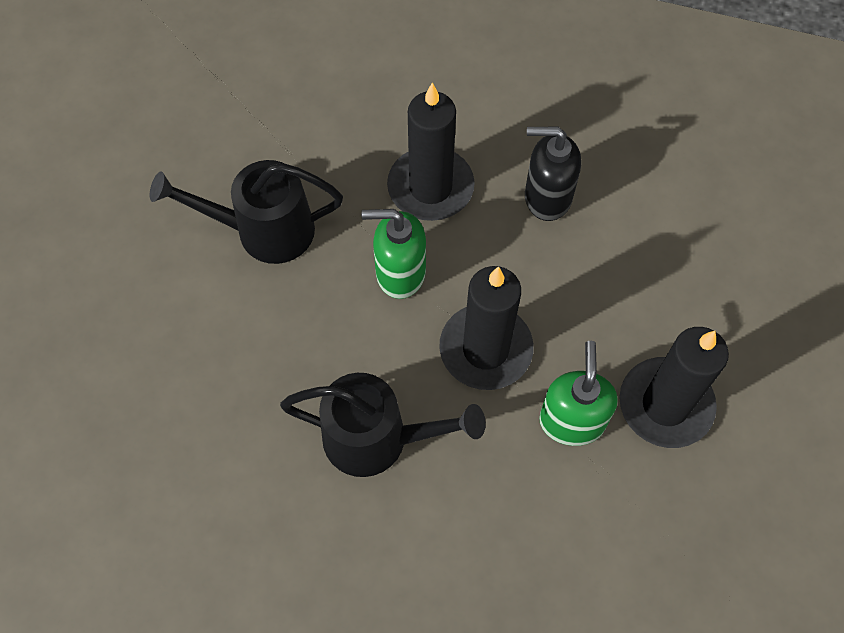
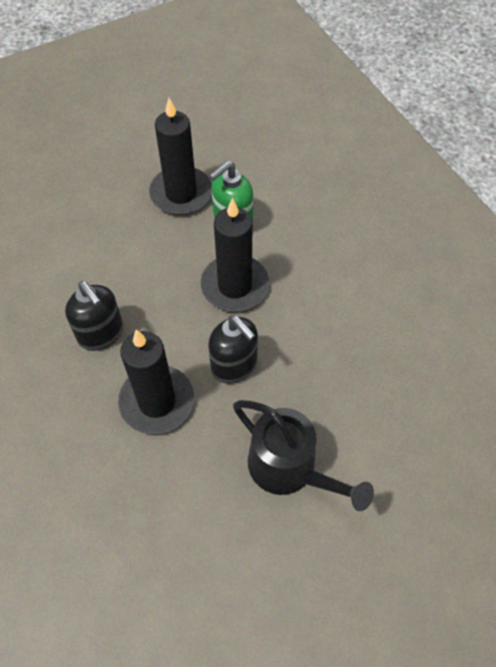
camera: 135 degrees left, 5 degrees down
(378, 439) = (338, 291): black watering can -> none
(400, 273) = (234, 365): green soap dispenser -> black soap dispenser

